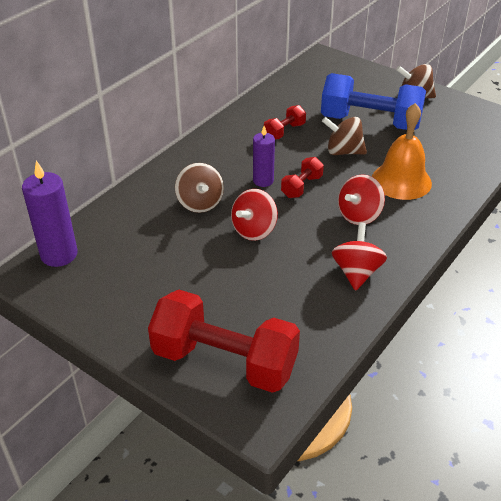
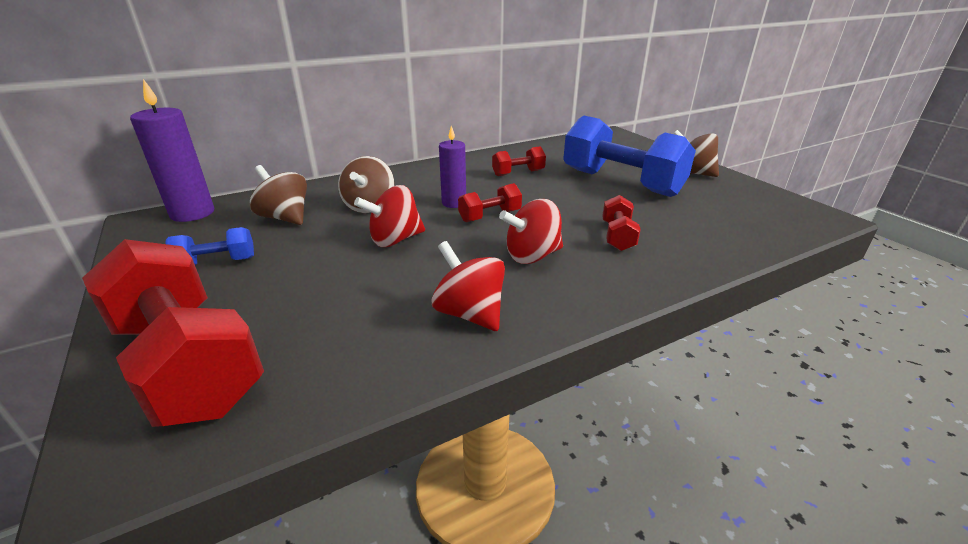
camera: 25 degrees right, 10 degrees down
(146, 291) = (217, 263): none -> blue dumbbell
(343, 151) = (567, 198): brown spinning top -> brown spinning top (285, 218)
(356, 272) = (470, 313): red spinning top -> red spinning top turned 75 degrees counterclockwise
(401, 181) = (617, 236): orange bell -> red dumbbell

